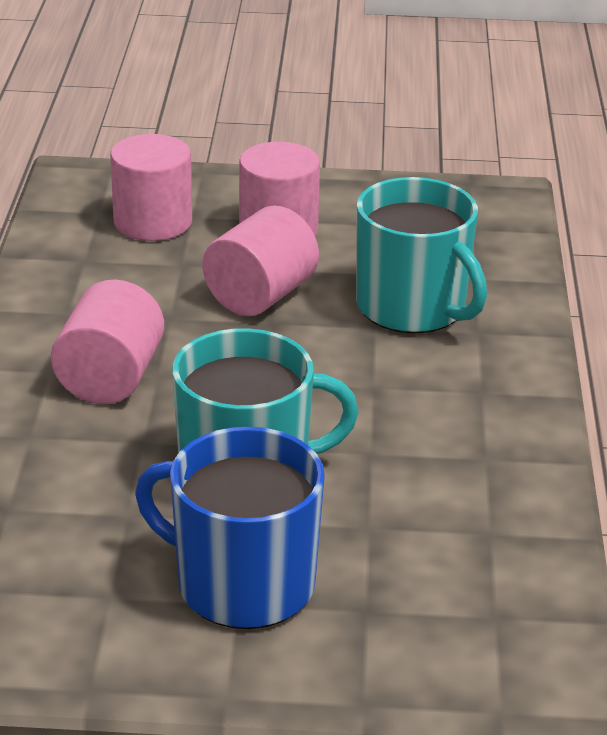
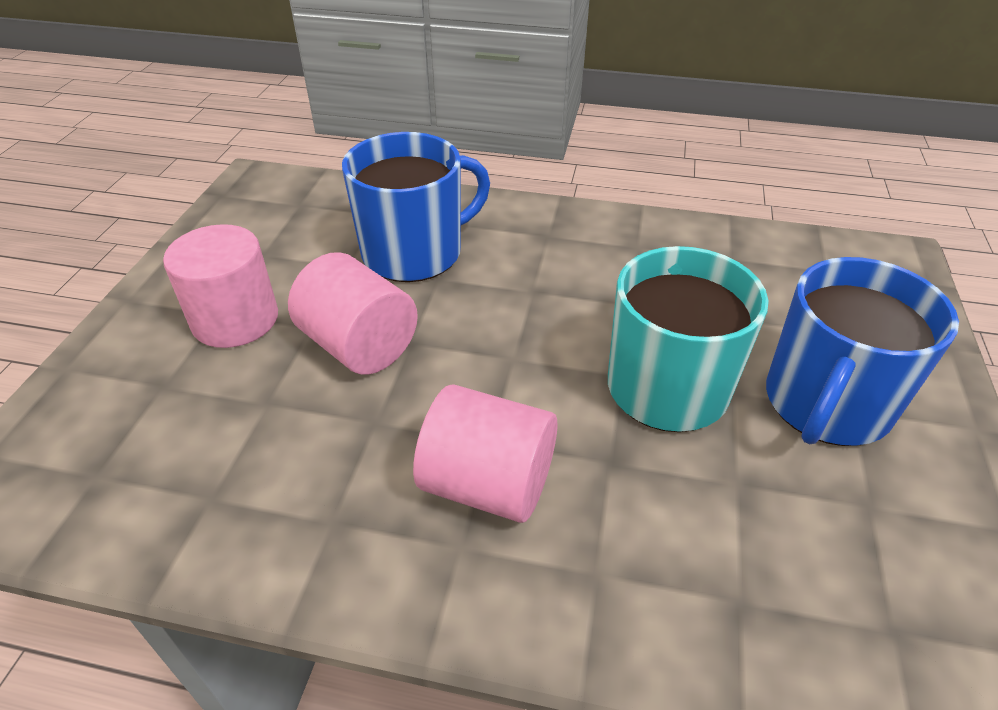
camera: 80 degrees left, 10 degrees up
(153, 222) = (156, 421): pink cylinder -> none
(413, 307) = (414, 252): turquoise mug -> blue mug

